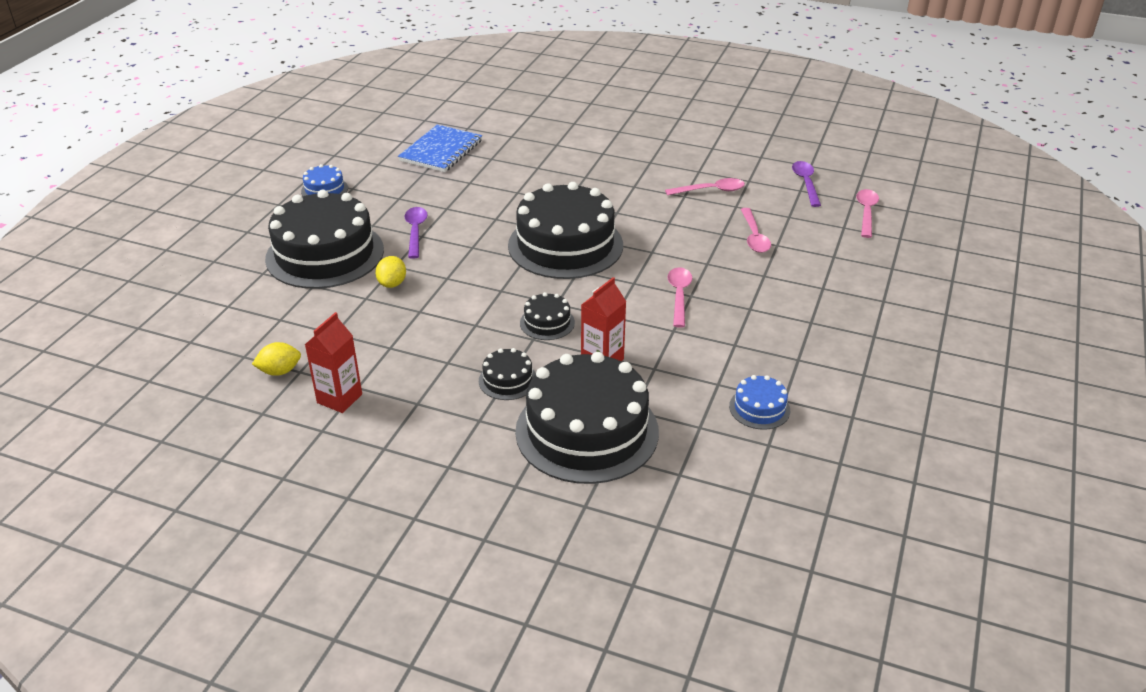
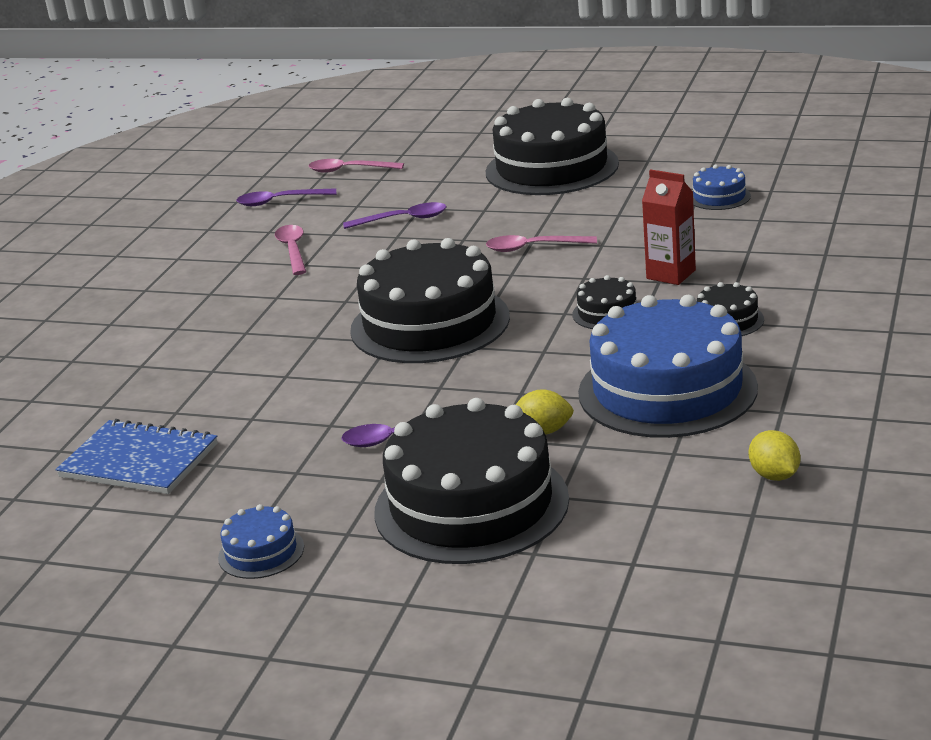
camera: 90 degrees left, 10 degrees down
(339, 398) = (809, 419): red carton -> none
(416, 339) = (667, 390): none -> blue cake
(587, 431) = (794, 268): black cake -> black cake (552, 168)
(754, 237) = (403, 219): pink spoon -> purple spoon

